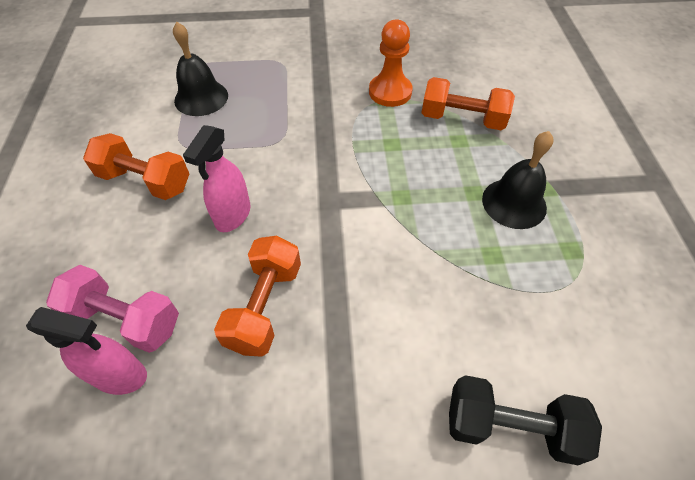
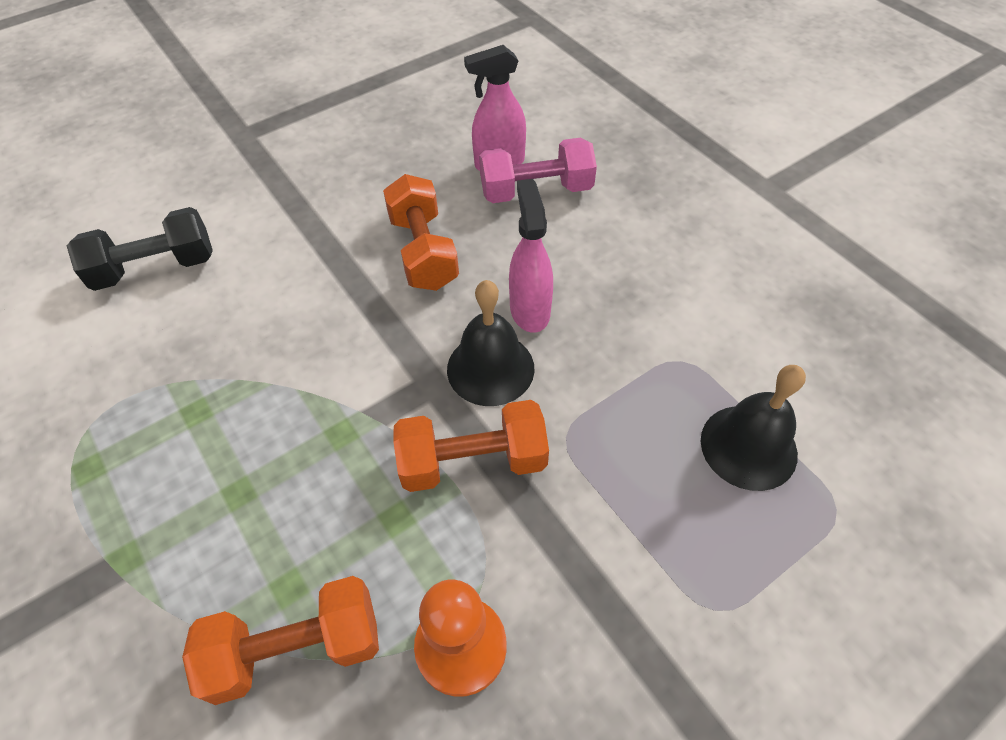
camera: 150 degrees right, 0 degrees up
(145, 181) = (666, 297): orange dumbbell -> orange dumbbell (472, 461)
(514, 203) = (175, 505): black bell -> black bell (490, 368)

